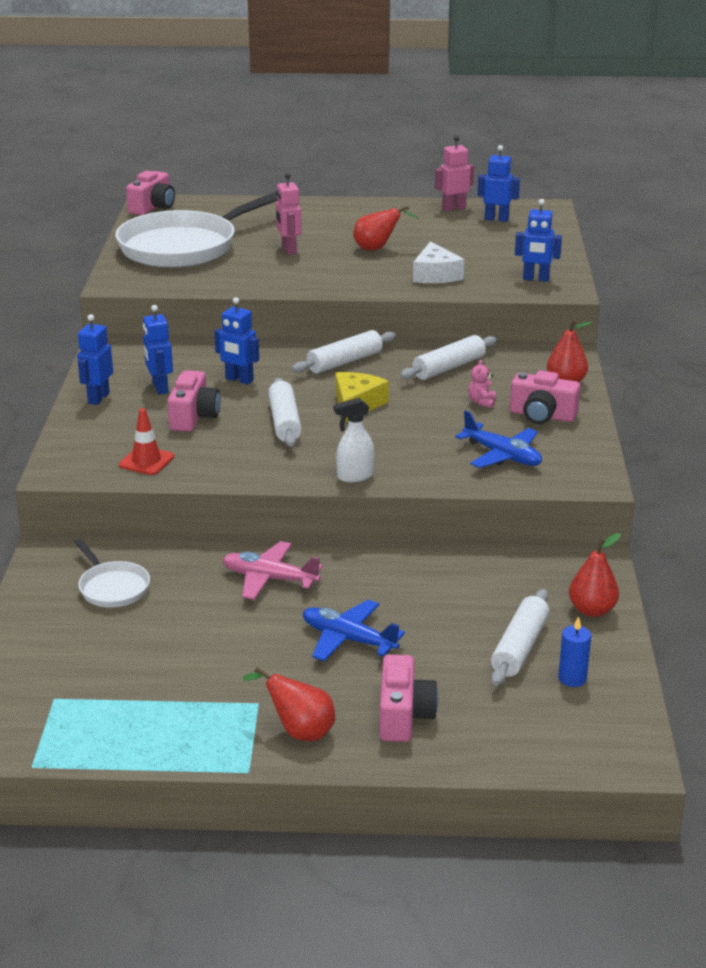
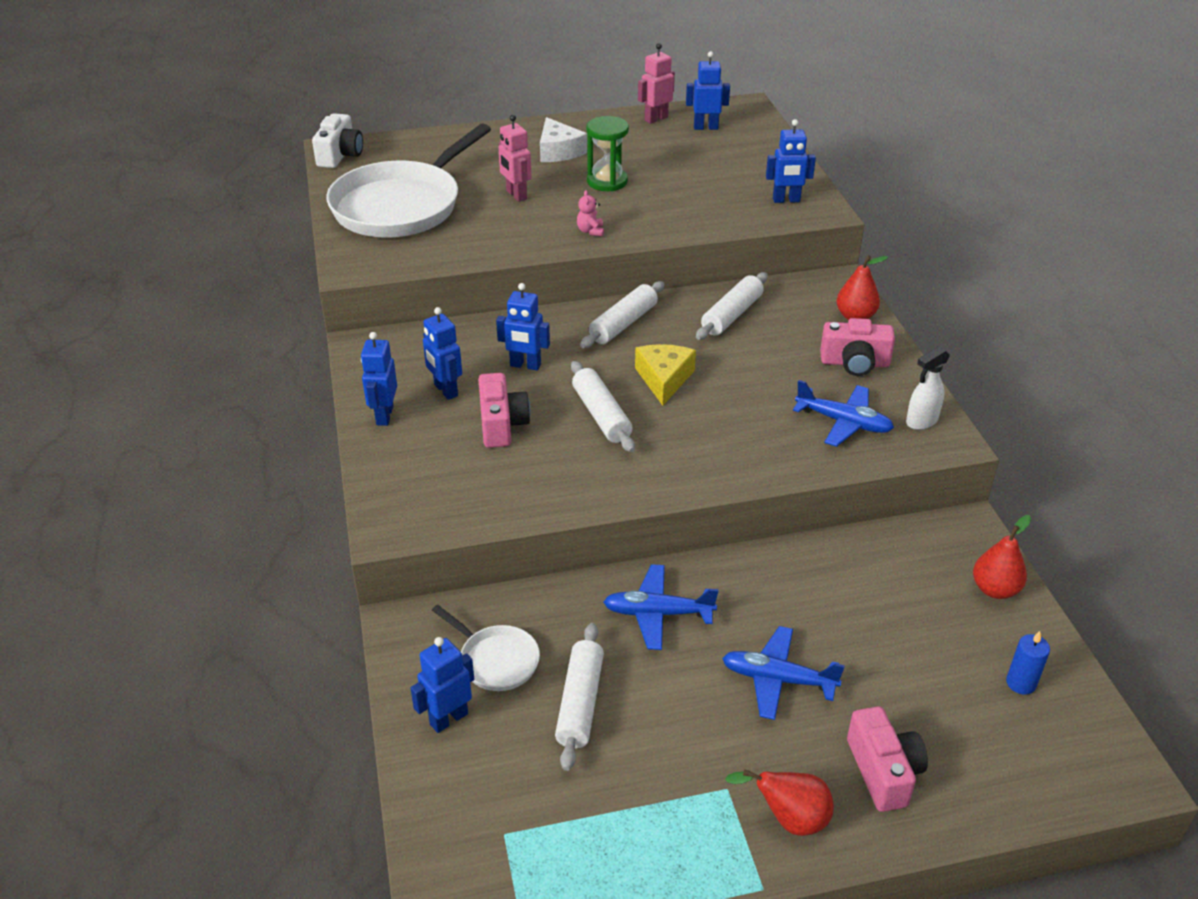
camera: 15 degrees left, 10 degrees up
(51, 618) = (448, 718): none -> blue robot
(146, 461) = (480, 496): red traffic cone -> none
(153, 207) = (340, 155): pink camera -> white camera
(269, 579) = (658, 613): pink plane -> blue plane
(354, 476) = (711, 477): white spray bottle -> white spray bottle (921, 421)
(377, 249) = (607, 181): red pear -> green hourglass
(435, 275) = (684, 208): white cheese -> white cheese (559, 151)
(481, 402) = (787, 355): pink teddy bear -> pink teddy bear (590, 231)
(520, 647) = (951, 653): white rolling pin -> white rolling pin (580, 703)

